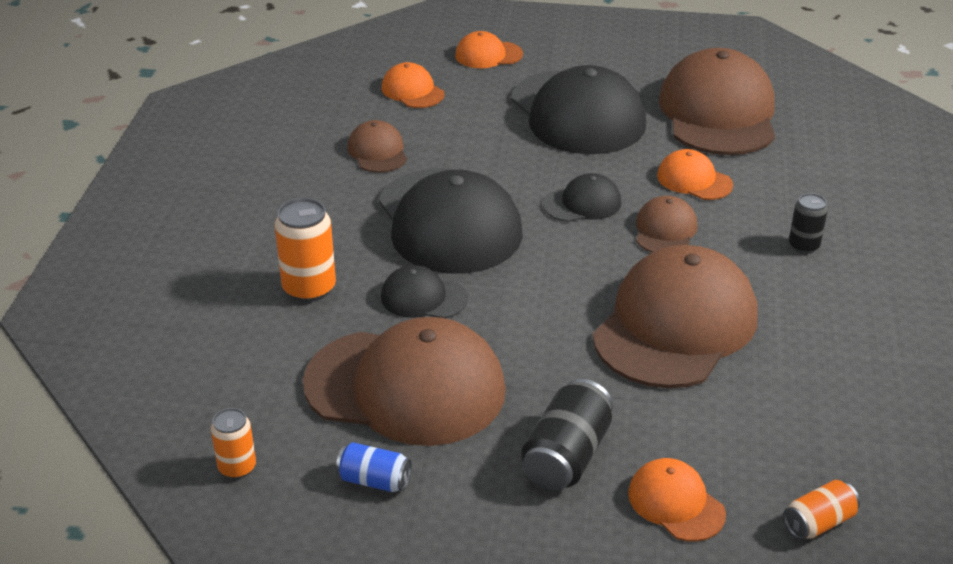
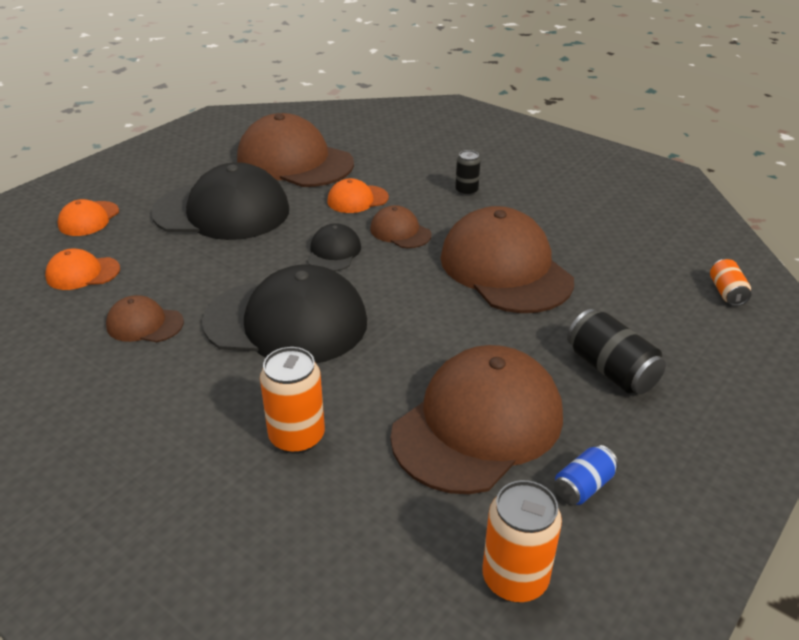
camera: 60 degrees left, 0 degrees up
(237, 467) = (515, 579): orange can -> orange can, size x1.64
(423, 298) = (372, 372): black cap -> none
(676, 503) = (684, 340): orange cap -> none

